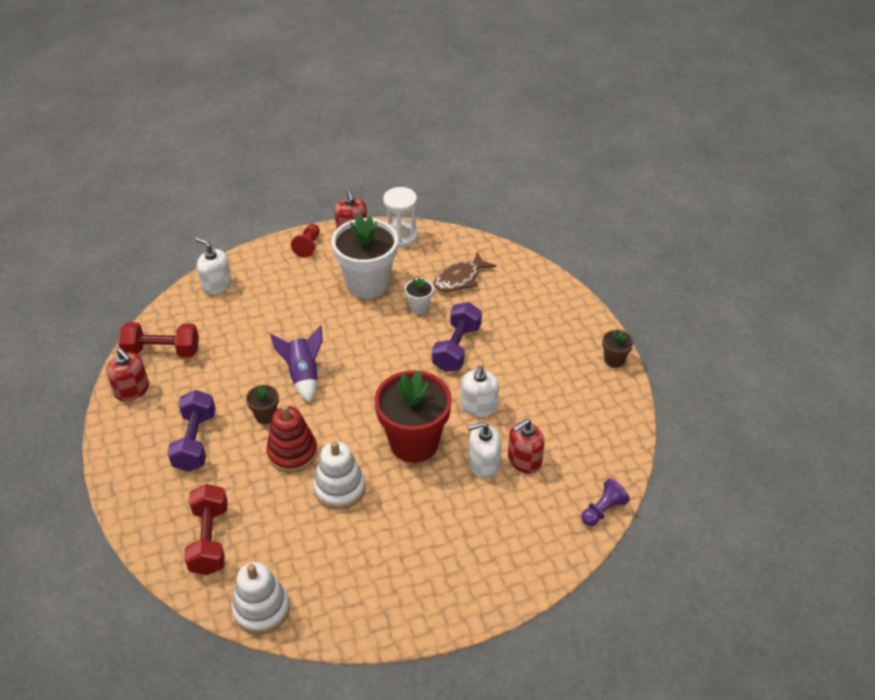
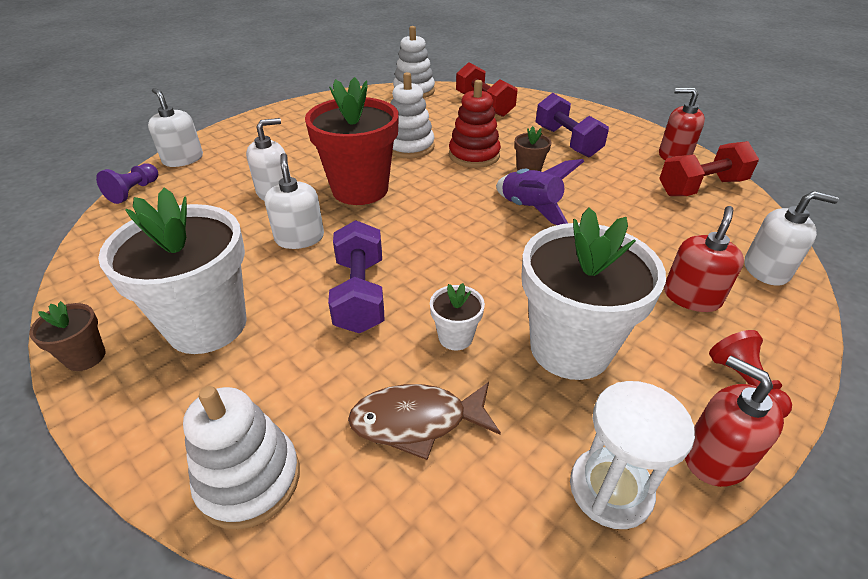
camera: 155 degrees right, 5 degrees down
(460, 279) = (417, 421): brown fish -> brown fish turned 120 degrees counterclockwise
(524, 460) = (228, 206): red soap dispenser -> red soap dispenser (691, 297)
(536, 281) = (249, 480): none -> white stacking toy
(548, 357) = (207, 325): none -> white flower pot
(559, 549) = (183, 159): none -> white soap dispenser

